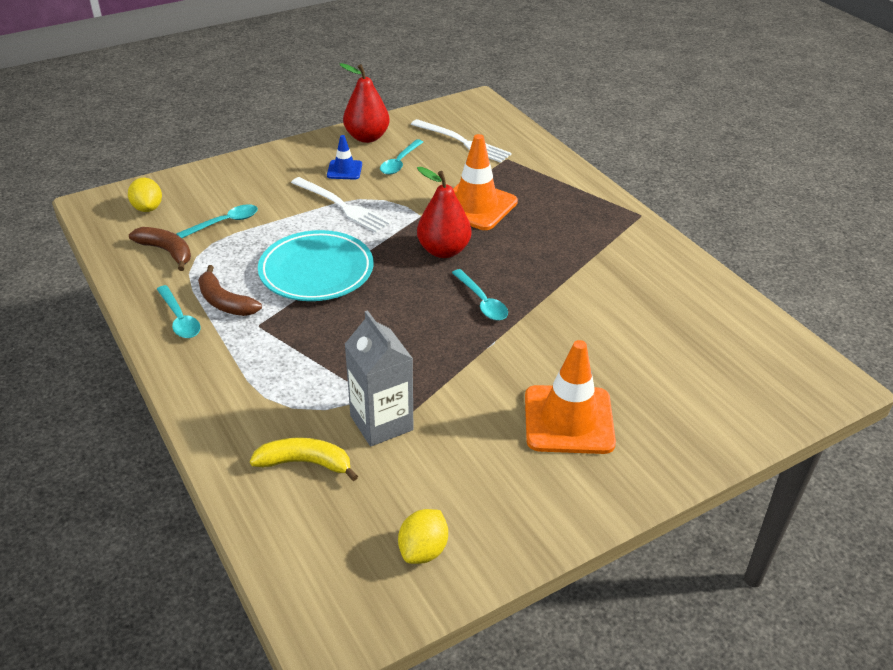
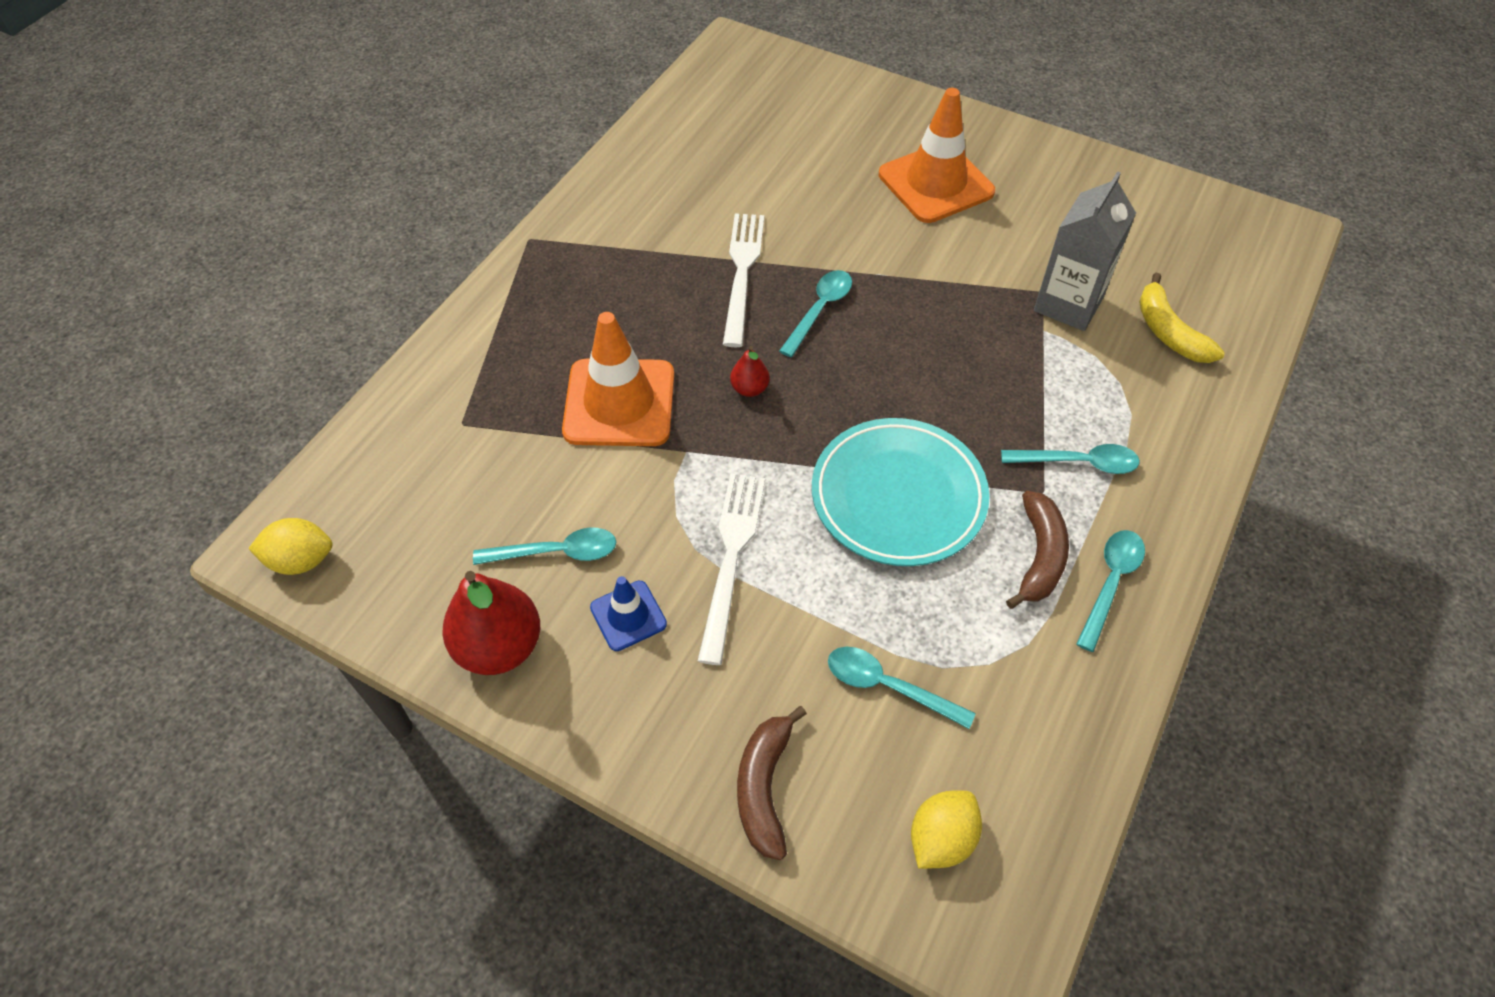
camera: 120 degrees left, 15 degrees up
(167, 251) = (1012, 711): brown banana -> brown banana (764, 787)
(259, 350) = (1078, 463): none -> turquoise spoon
(423, 550) = (1163, 213): yellow lemon -> yellow lemon (301, 560)
(443, 251) = (749, 388): red pear -> red pear, size x0.49
(462, 142) = (439, 501): white fork -> white fork (742, 273)

